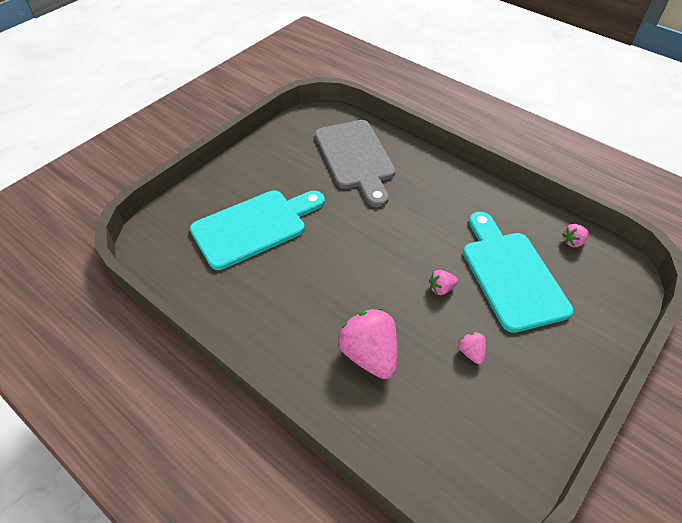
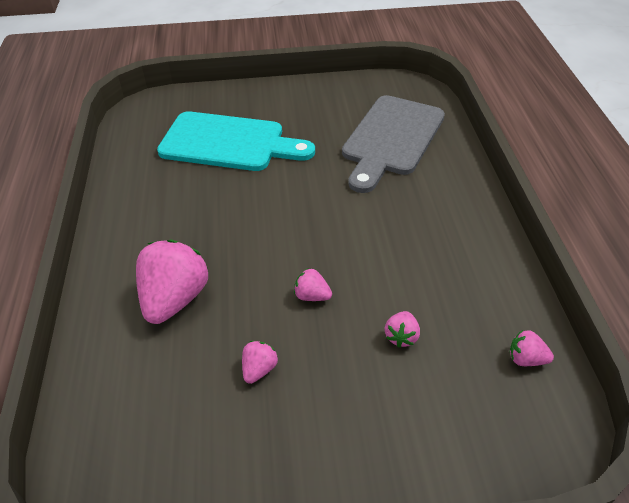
camera: 45 degrees right, 5 degrees down
(511, 275) = (401, 337): turquoise cutting board -> pink strawberry

